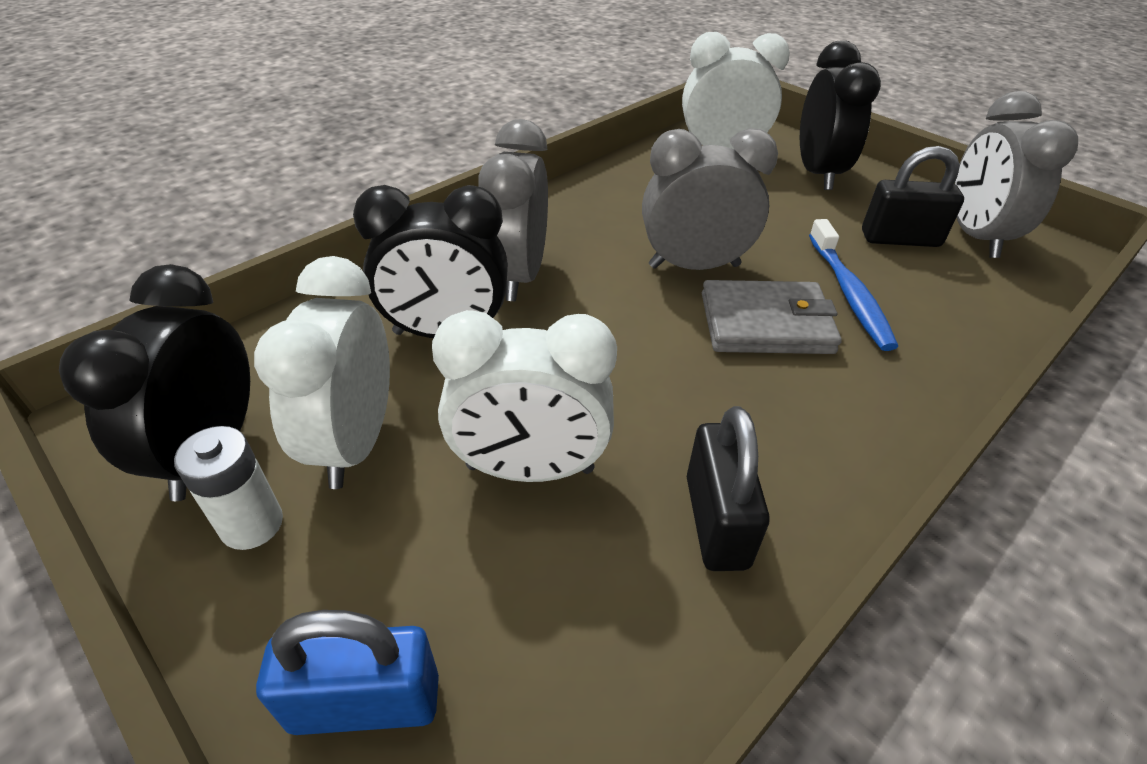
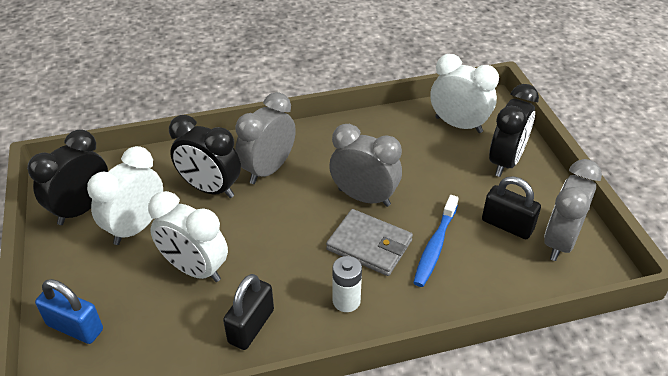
camera: 30 degrees right, 0 degrees up
(252, 524) = (79, 245): white battery -> white battery (346, 301)

